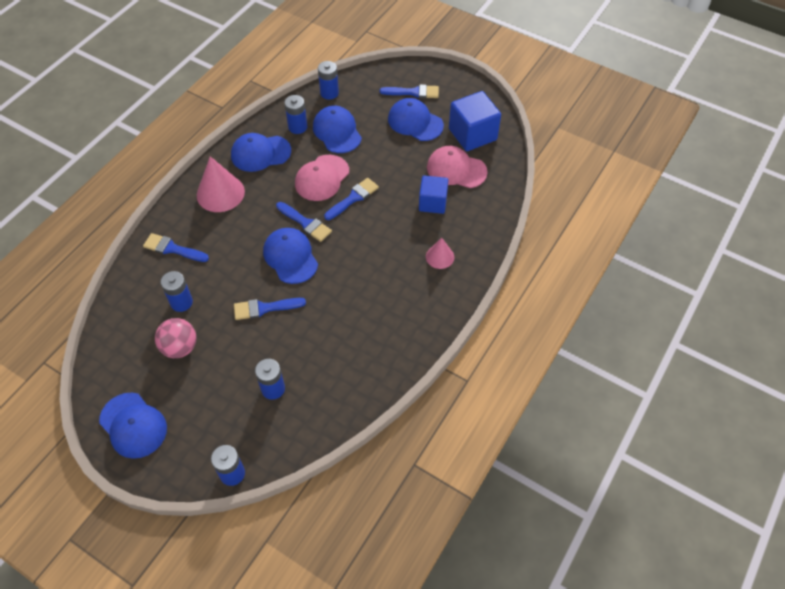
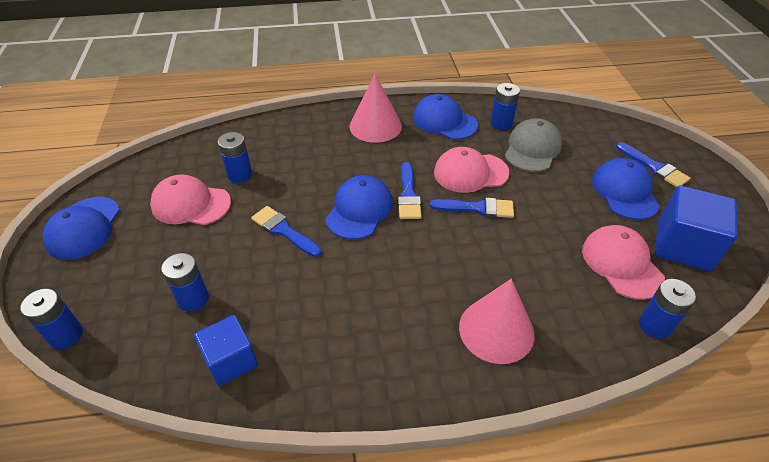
camera: 50 degrees right, 10 degrees down
(173, 249) = (289, 136): blue brush -> none
(180, 347) = (191, 204): pink ball -> pink cap
(329, 93) = (563, 118): blue battery -> blue battery (655, 325)
(337, 131) = (532, 149): blue cap -> grey cap
(432, 203) = (554, 273): blue cube -> blue cube (231, 361)
(440, 257) = (496, 330): pink cone -> pink cone, size x1.76

